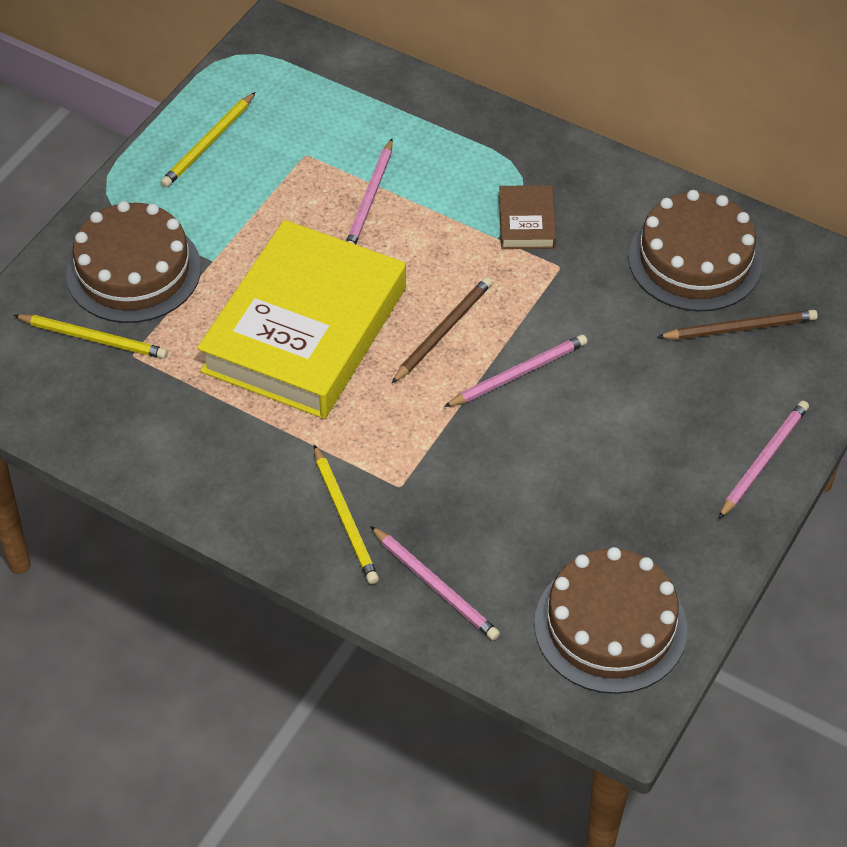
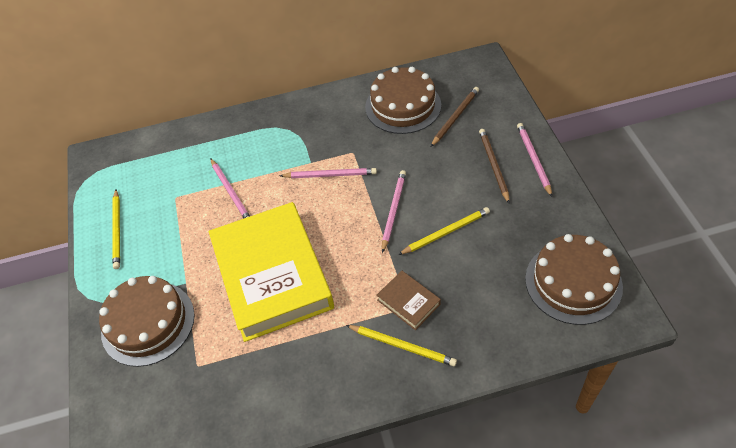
camera: 40 degrees left, 0 degrees up
(93, 338) = (165, 376): yellow pencil -> yellow pencil (445, 232)
(435, 585) = (482, 337): pink pencil -> pink pencil (330, 175)
(442, 332) = (338, 221): brown pencil -> brown pencil (493, 166)
(526, 222) = (315, 146): brown book -> brown book (408, 302)

